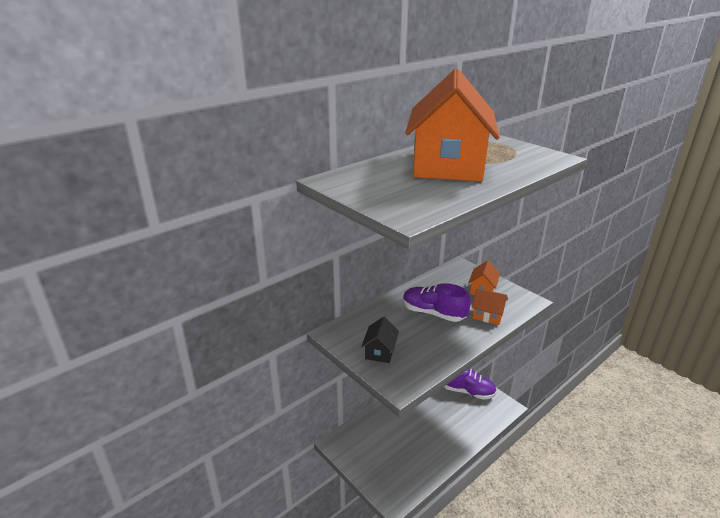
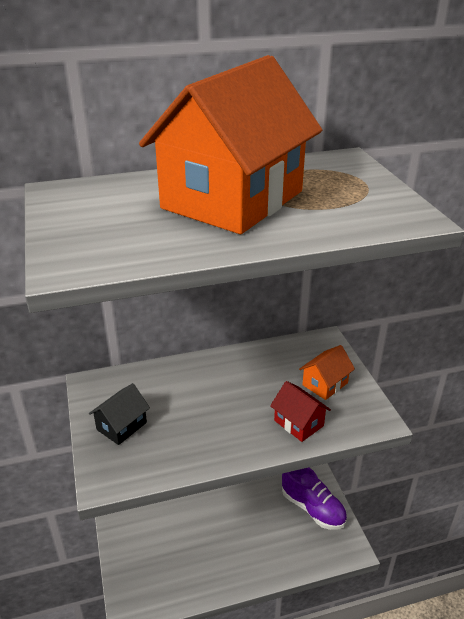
camera: 25 degrees right, 5 degrees up
(433, 313) = (230, 397): purple shoe -> none
(487, 315) = (298, 423): orange house -> red house

